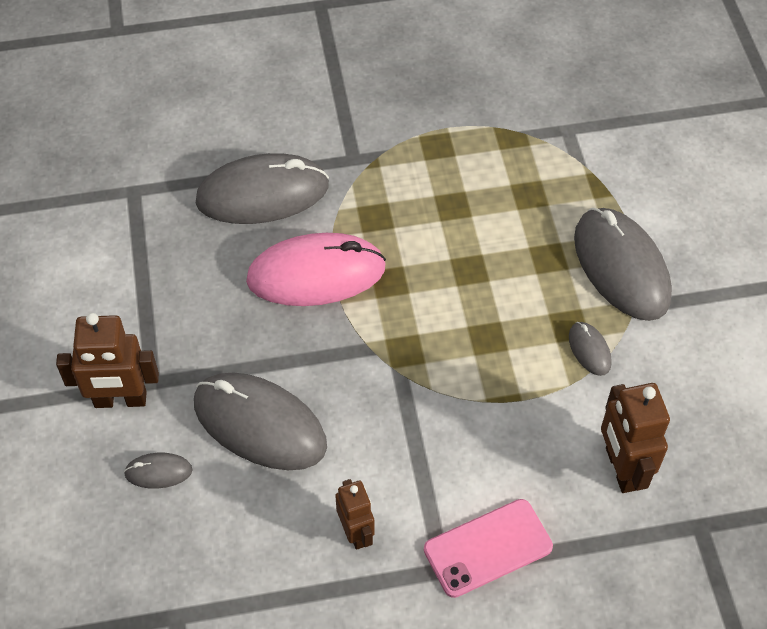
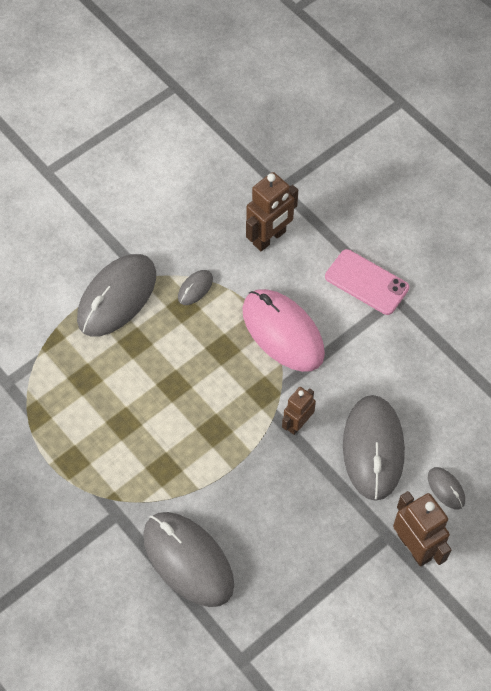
camera: 120 degrees left, 5 degrees up
(316, 274) = (237, 481): pink mouse -> pink mouse (283, 332)
(356, 532) = (405, 354): brown robot -> brown robot (297, 423)

